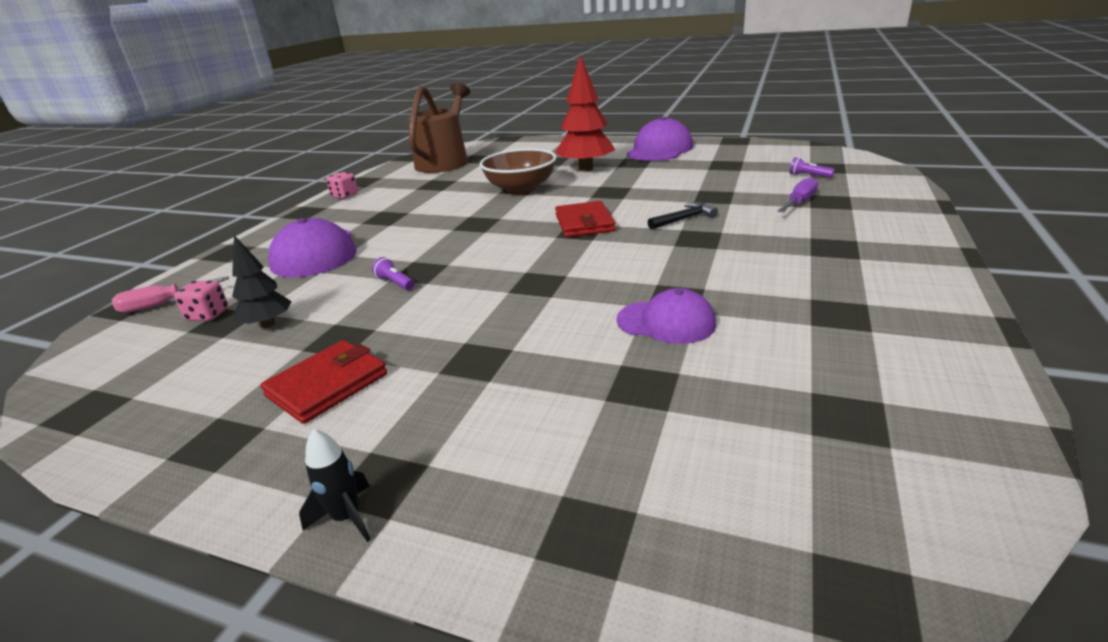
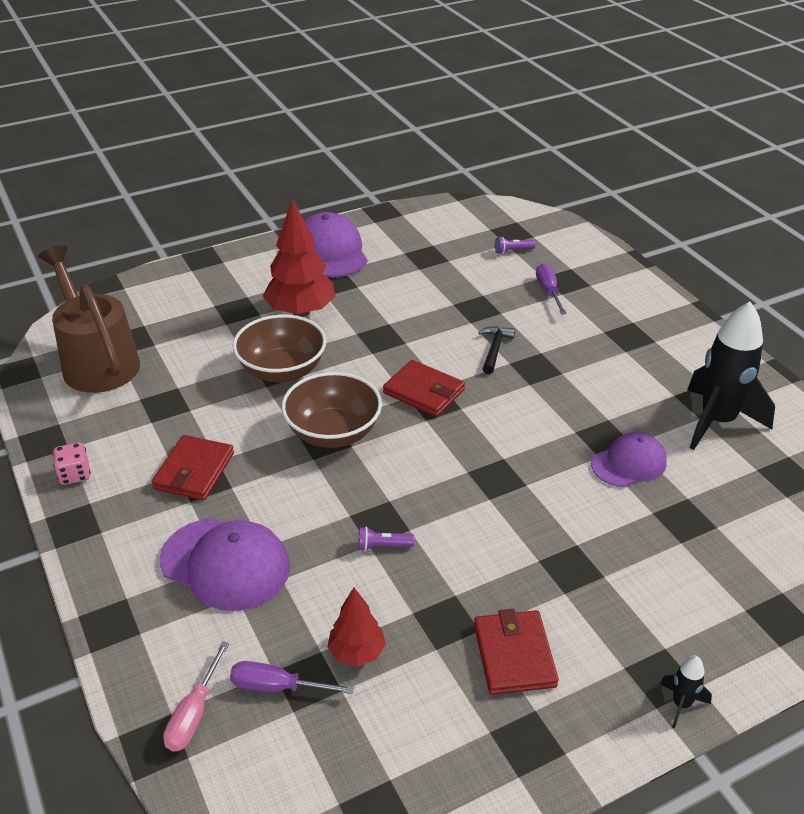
camera: 50 degrees left, 10 degrees up
(208, 315) = (276, 687): pink dice -> purple screwdriver
(268, 324) = (357, 652): black tree -> red tree
(389, 212) = (194, 471): none -> red wallet
(488, 222) = (333, 432): none -> brown bowl
(829, 334) = (717, 421): none -> black rocket

